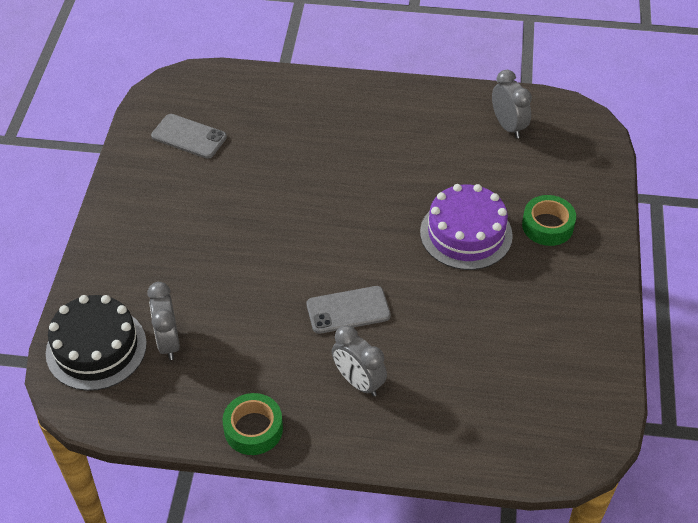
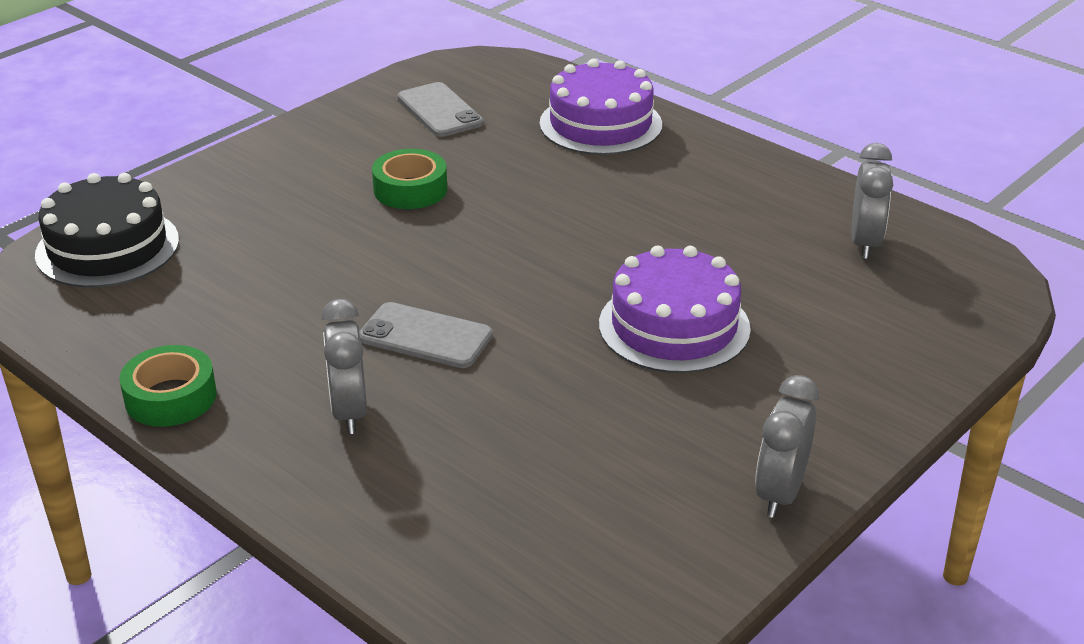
camera: 35 degrees right, 15 degrees down
(168, 342) = (186, 275): grey clock -> grey clock (780, 493)
(294, 103) = (600, 124): none -> purple cake
(547, 226) = (804, 365): green tape -> green tape (410, 189)

